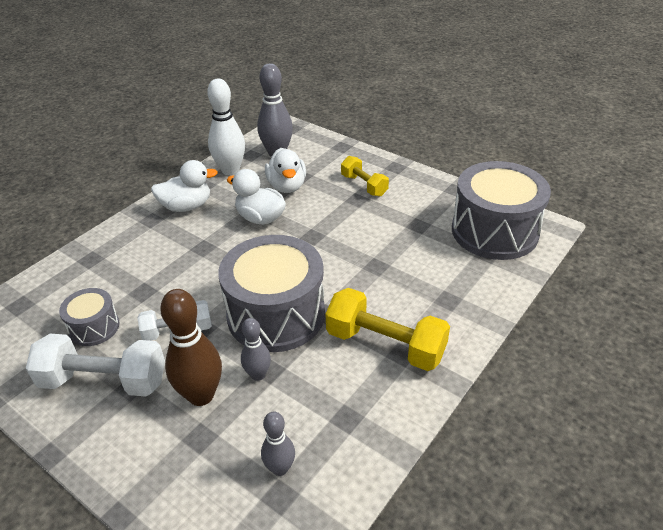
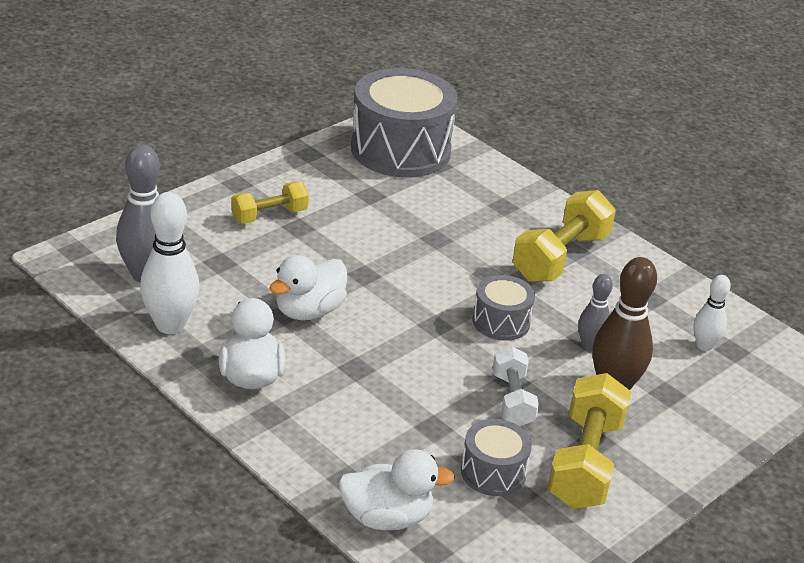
camera: 85 degrees left, 5 degrees down
(104, 381) = (585, 462): white dumbbell -> yellow dumbbell
(276, 314) = (501, 322): grey drum -> grey drum, size x0.49
(280, 468) = (704, 346): grey bowling pin -> white bowling pin
(287, 186) = (241, 278): white duck -> white duck (387, 517)

